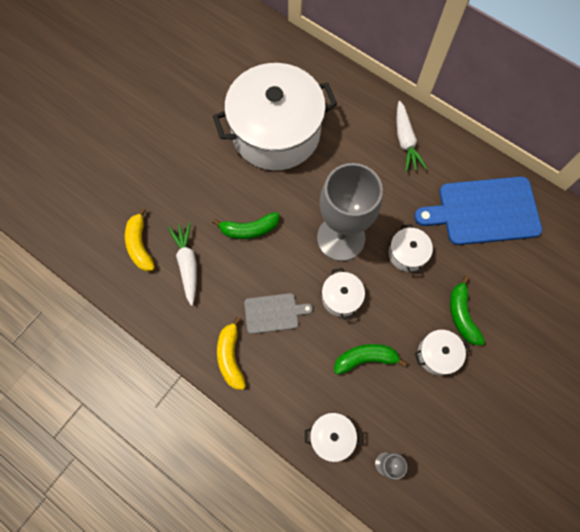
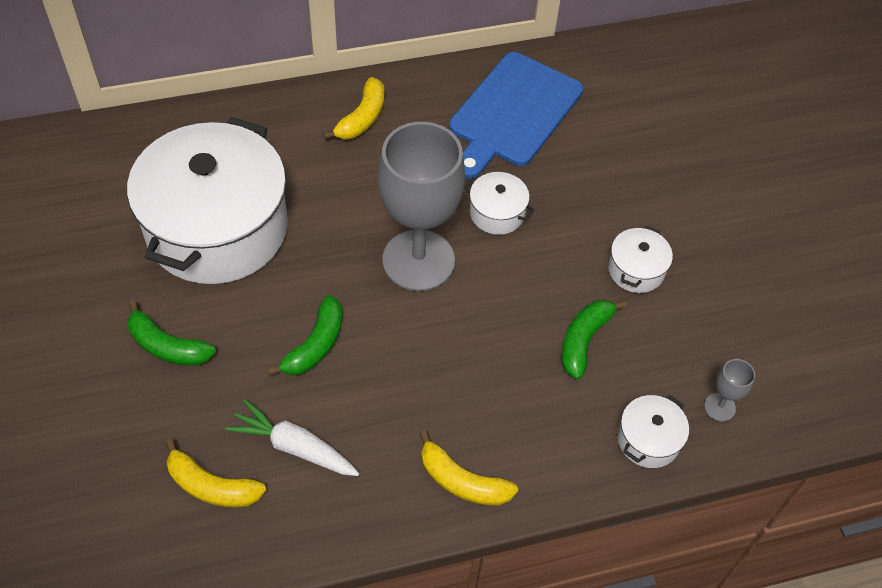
camera: 55 degrees left, 15 degrees down
(274, 313) = (448, 394): grey cutting board -> none
(341, 297) = (491, 312): white pot -> none
(405, 141) = (362, 118): white carrot -> yellow banana
(462, 315) = (611, 216): green banana -> green banana (168, 346)

